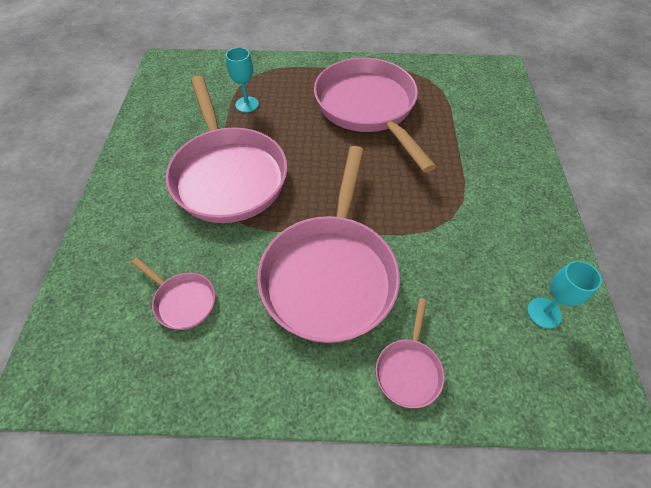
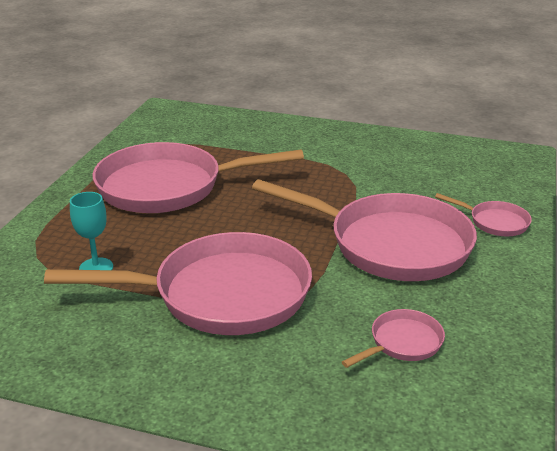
camera: 75 degrees left, 25 degrees down
(544, 313) = (451, 158): turquoise goblet -> none

